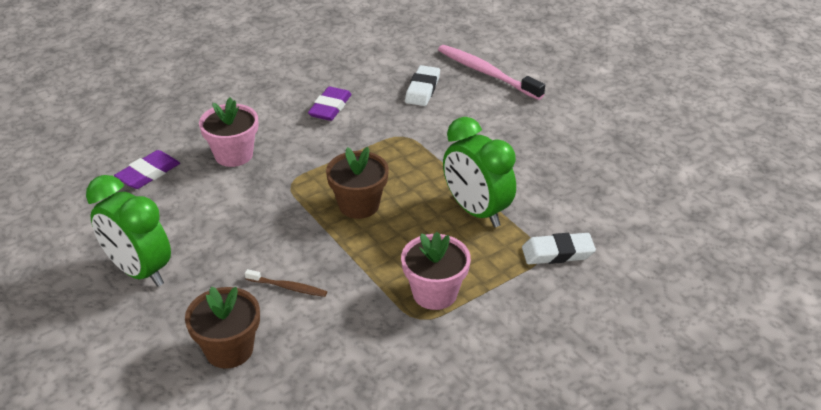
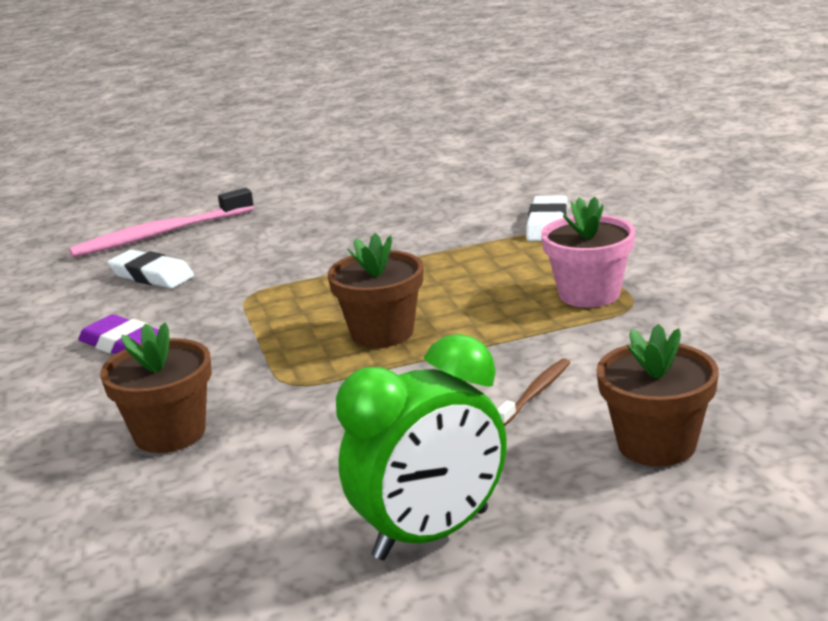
camera: 70 degrees left, 15 degrees down
(148, 173) = (146, 528): purple eraser -> none
(233, 155) = (170, 433): pink flower pot -> brown flower pot
(476, 211) = (446, 260): green clock -> none

